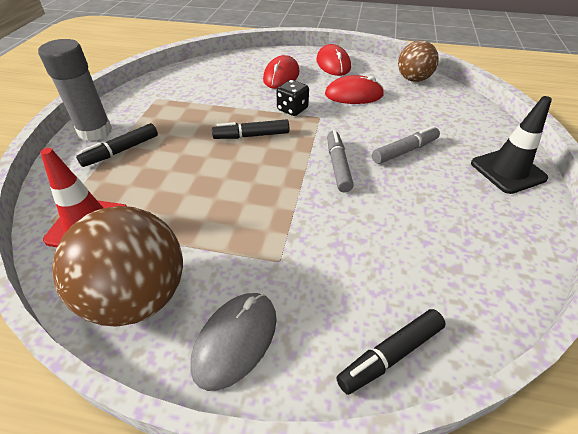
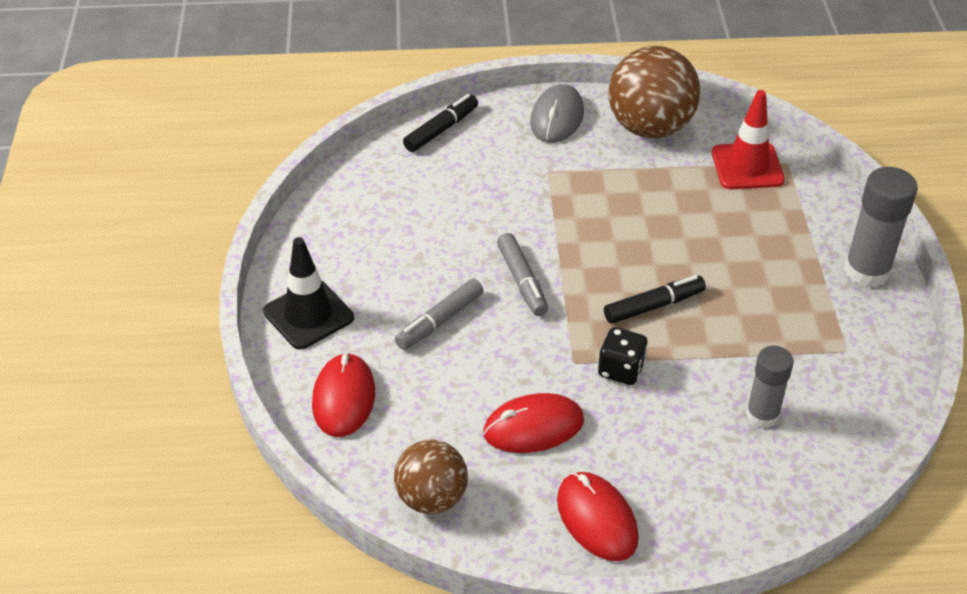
camera: 165 degrees right, 0 degrees up
(121, 151) = (801, 250): black marker -> none
(228, 82) = (762, 415): none -> grey glue stick
(281, 76) = (680, 455): red mouse -> red mouse (343, 398)

